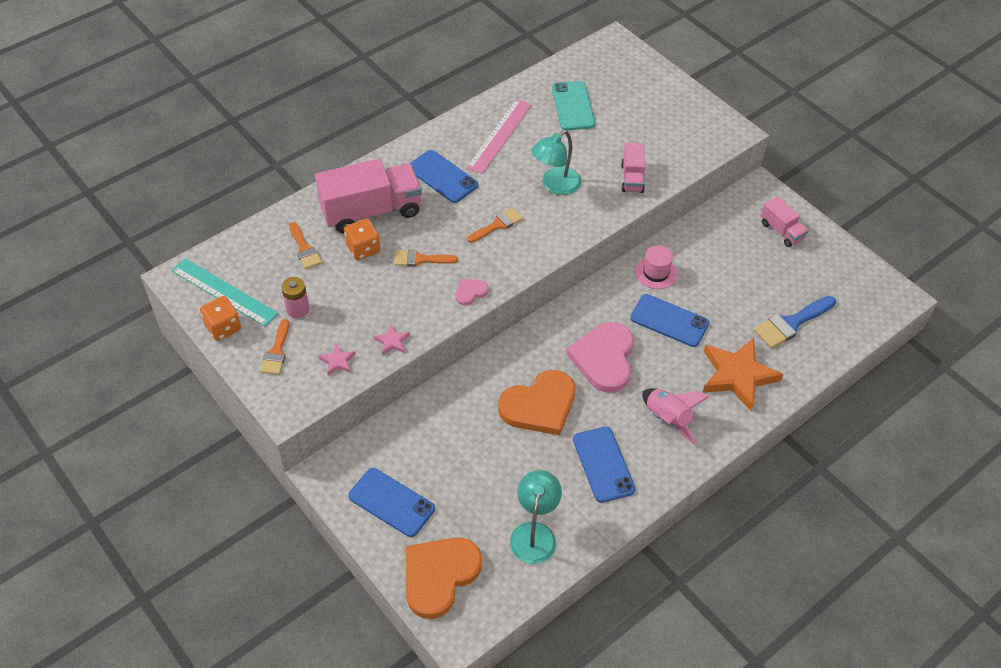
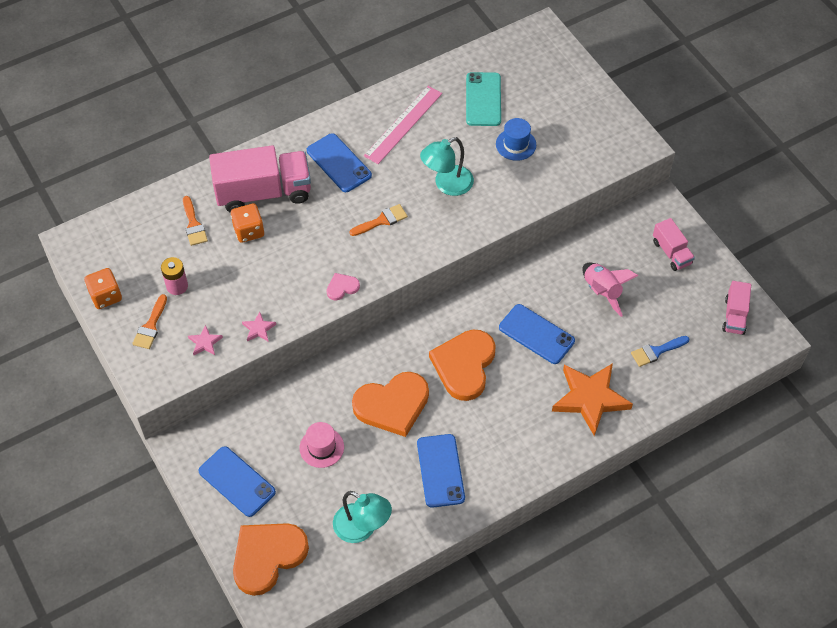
camera: 10 degrees right, 5 degrees up
(224, 292) = (112, 260): turquoise ruler -> none
(420, 259) = (301, 248): orange brush -> none
(534, 533) = (362, 528): turquoise lamp -> turquoise lamp turned 105 degrees clockwise
(604, 359) = (464, 365): pink heart -> orange heart
(614, 143) = (516, 144): none -> blue hat
(632, 178) = (524, 185): pink truck -> pink truck (734, 316)
(656, 273) = (534, 282): pink hat -> pink hat (321, 447)
(667, 419) = (512, 434): pink rocket -> pink rocket (602, 292)
(791, 323) = (656, 351): blue brush -> blue brush, size x0.65

